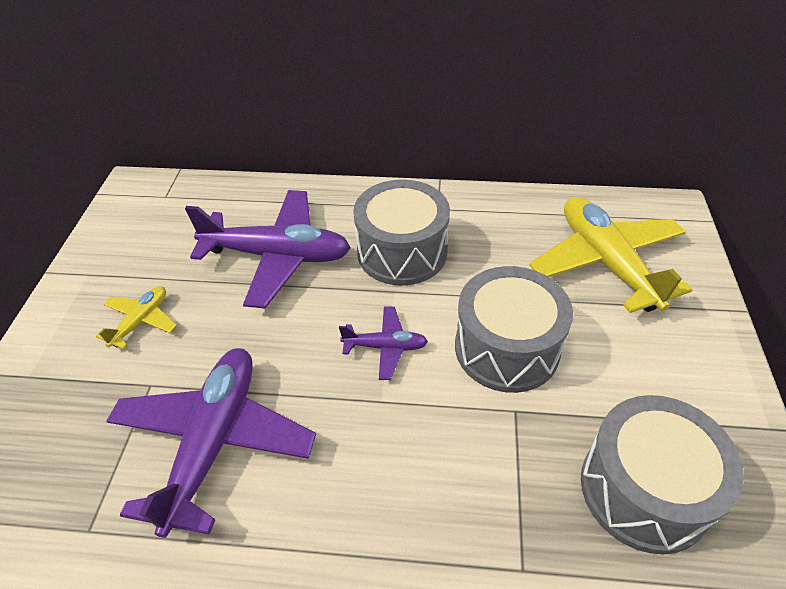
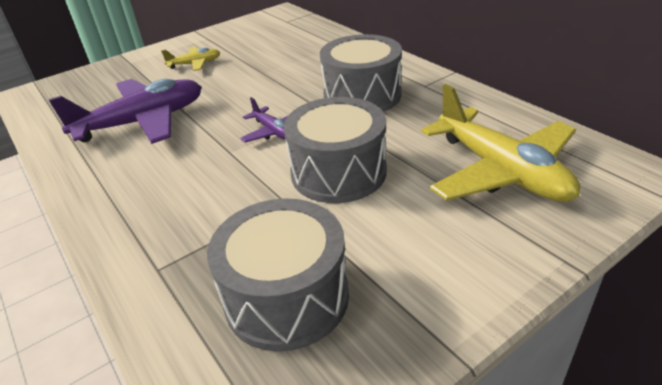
camera: 50 degrees right, 10 degrees down
(277, 256) = (293, 67): purple plane -> none
(606, 262) = (501, 171): yellow plane -> yellow plane turned 120 degrees clockwise

